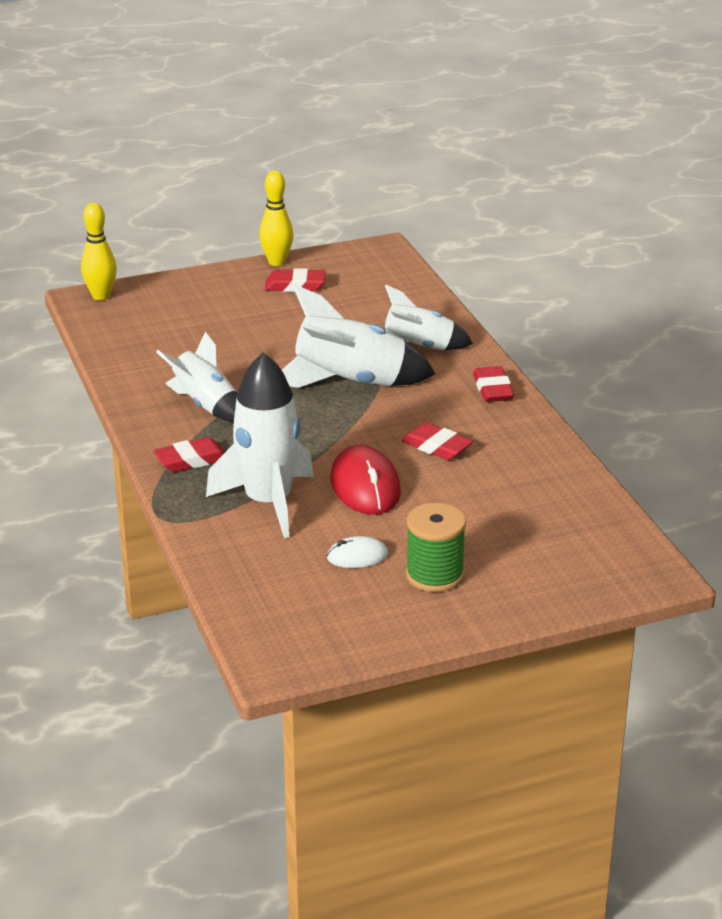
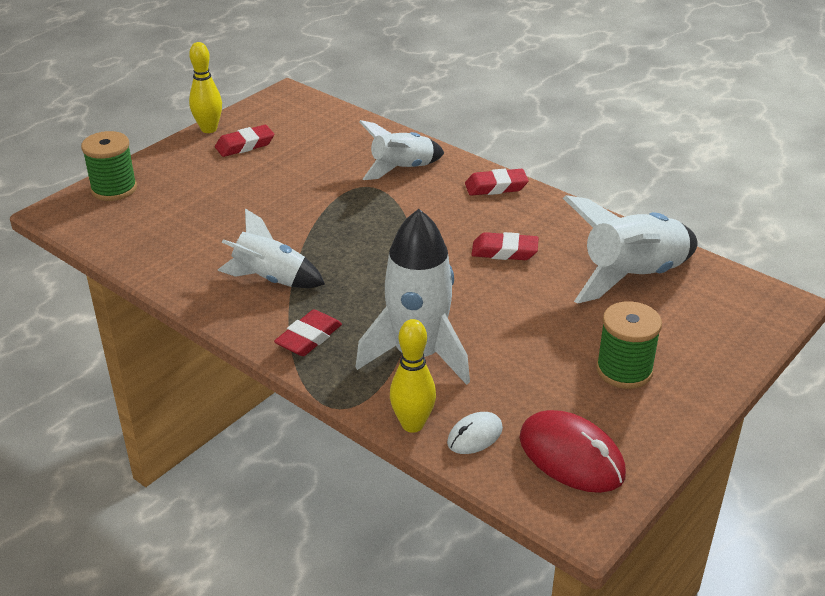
camera: 30 degrees left, 5 degrees up
(101, 296) = (73, 205): yellow bowling pin -> yellow bowling pin (412, 424)
(146, 292) = (114, 189): none -> green spool
(350, 383) = (377, 218): white rocket -> white rocket (632, 277)
(357, 556) = (545, 377): white mouse -> white mouse (474, 436)
(365, 486) = (484, 308): red mouse -> red mouse (571, 456)
(492, 389) = (496, 187): red eraser -> red eraser turned 60 degrees counterclockwise

